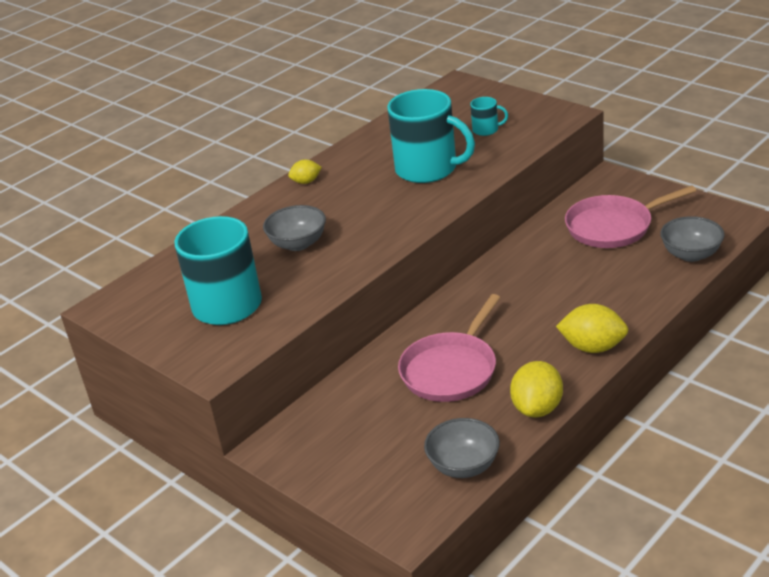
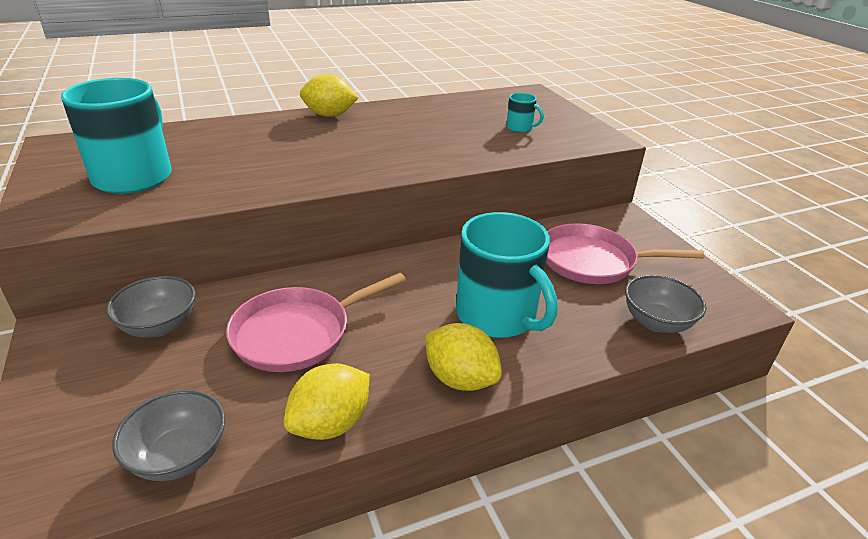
camera: 20 degrees right, 0 degrees up
(298, 244) = (257, 154): grey bowl -> grey bowl (159, 326)
(306, 182) = (329, 115): yellow lemon -> yellow lemon, size x1.75
(428, 169) = (435, 138): turquoise mug -> turquoise mug (498, 316)

